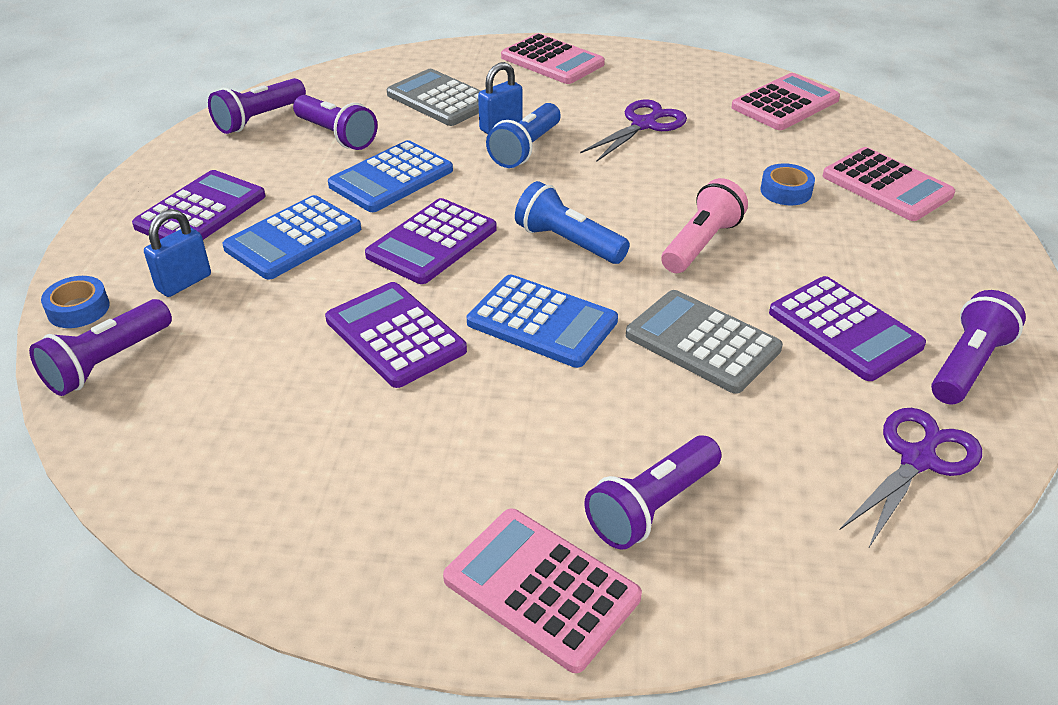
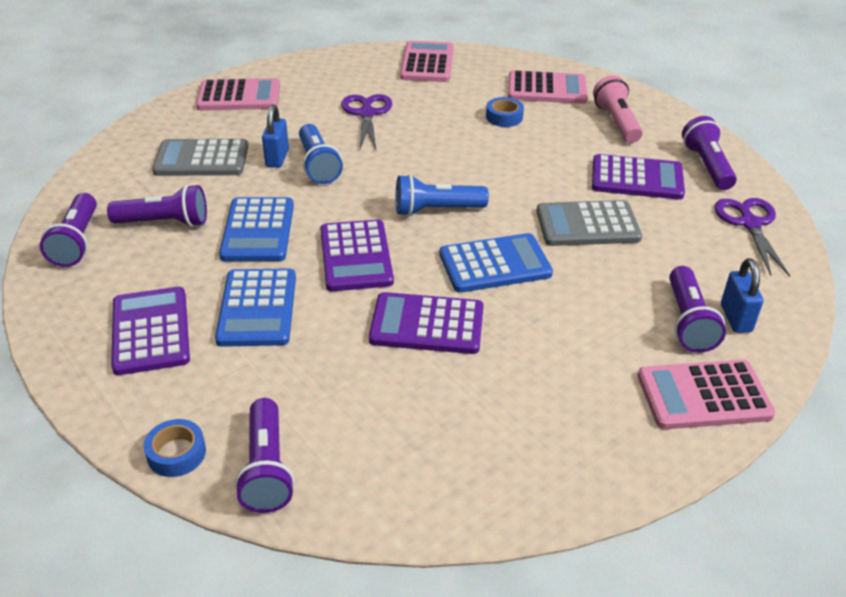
camera: 45 degrees left, 0 degrees up
(184, 282) = (228, 384): blue padlock -> blue padlock (735, 318)
(700, 244) = (507, 171): pink flashlight -> pink flashlight (616, 122)

